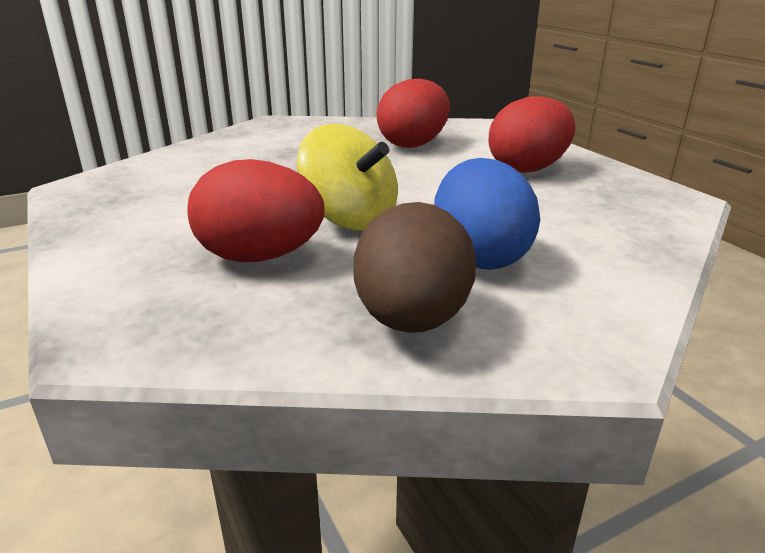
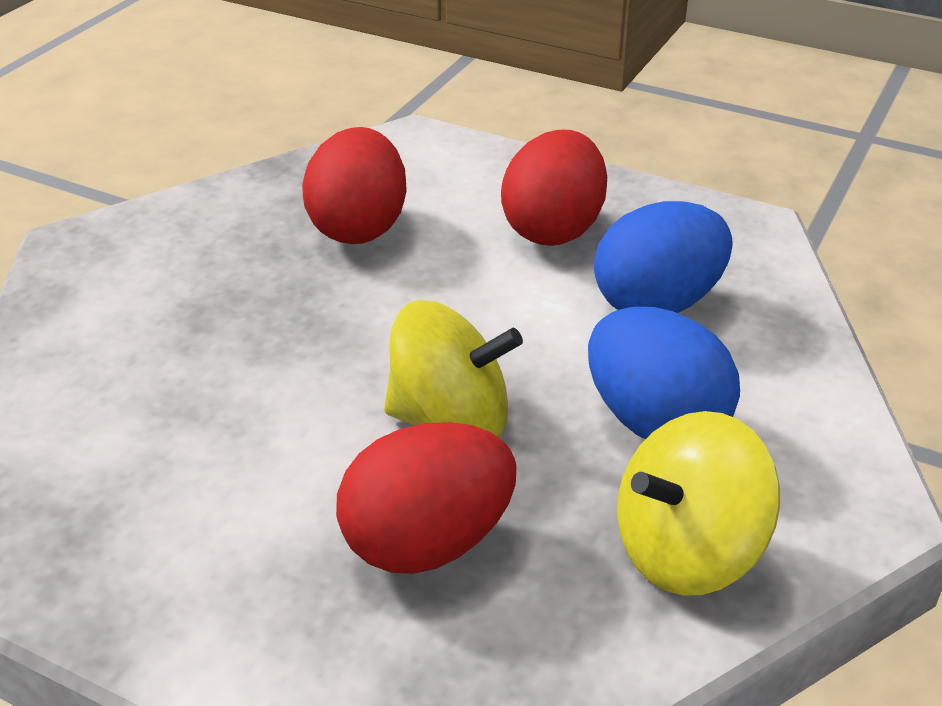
camera: 35 degrees left, 10 degrees up
(412, 320) = (687, 551): brown egg -> yellow spinning top
(557, 211) = (657, 303): none -> blue egg

